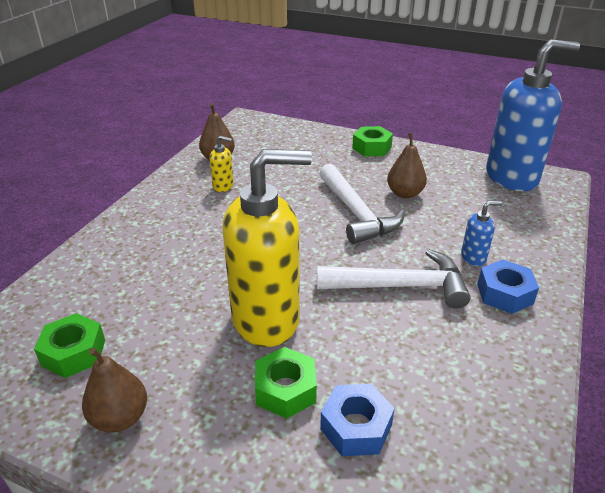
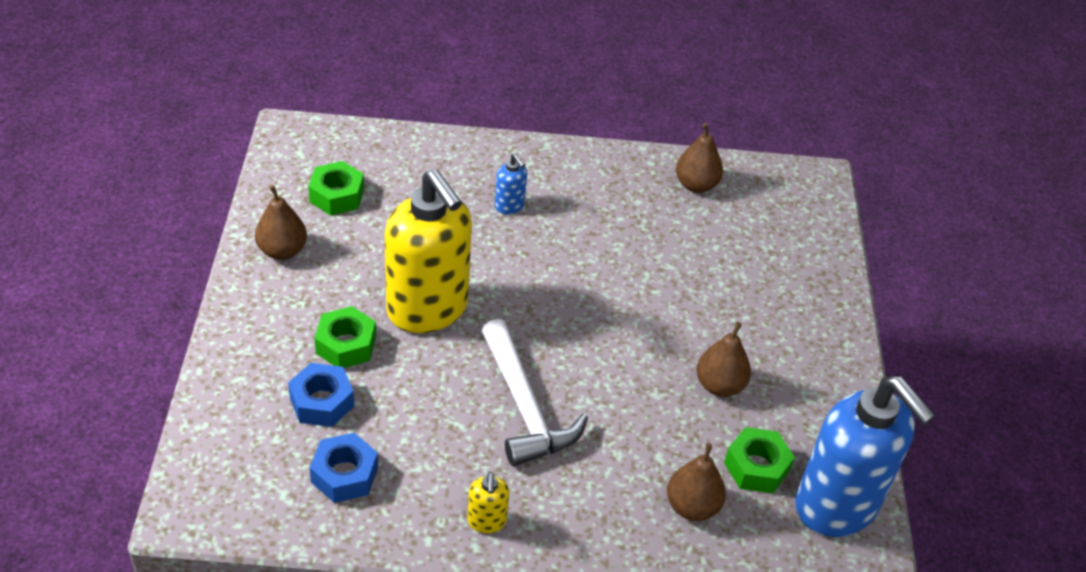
camera: 65 degrees right, 10 degrees up
(223, 186) = (637, 209): yellow soap dispenser -> yellow soap dispenser (487, 521)
(356, 213) = (647, 343): white hammer -> none
(371, 148) = (823, 330): green nut -> green nut (756, 467)
(473, 257) = (611, 471): blue soap dispenser -> blue soap dispenser (509, 206)
(504, 294) = (554, 505): blue nut -> blue nut (344, 474)
(509, 230) = (692, 506): none -> brown pear

